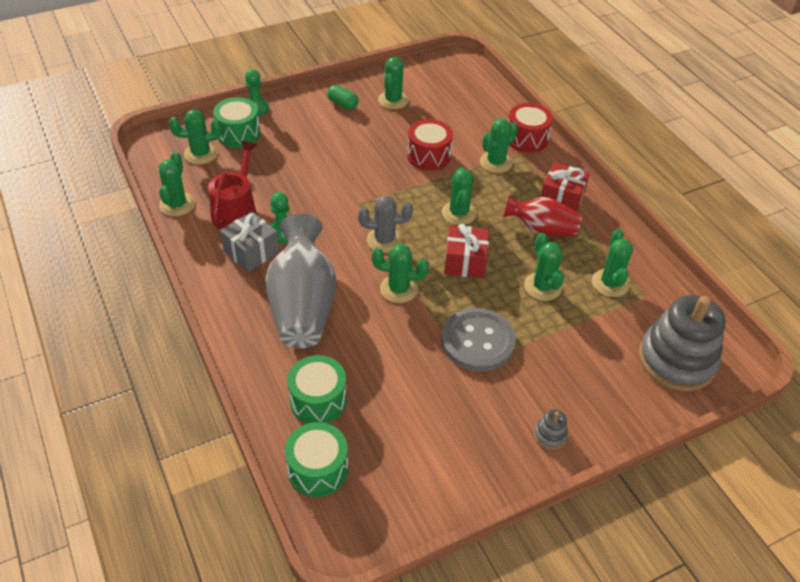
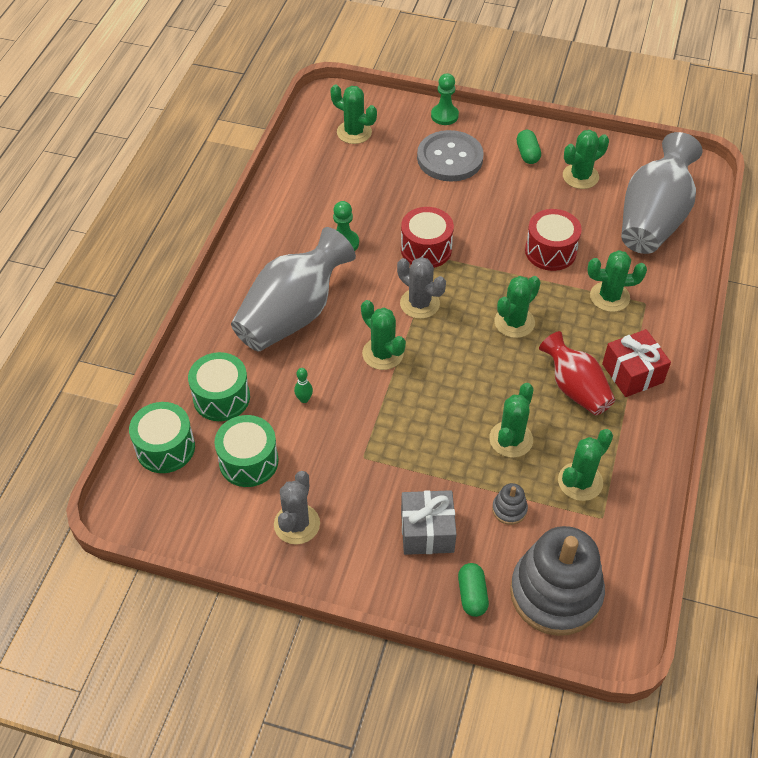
camera: 45 degrees right, 5 degrees up
(177, 204) = (290, 167): green cactus -> none
(236, 211) = (328, 200): red watering can -> none
(238, 134) = (404, 131): green drum -> green drum (248, 461)
(251, 252) = (302, 243): grey gift -> grey gift (427, 531)
(381, 357) = (304, 399): none -> green bowling pin
(465, 262) = (467, 369): red gift -> none
(466, 102) = (653, 219): none -> grey vase
(477, 341) = (396, 443): grey button -> grey button (450, 158)
(478, 446) = (297, 524): none -> grey cactus
(526, 139) = (671, 293): red drum -> red drum (426, 249)
(550, 435) = (363, 562): grey stacking toy -> grey stacking toy (509, 509)
(636, 400) = (472, 595): none -> green capsule

